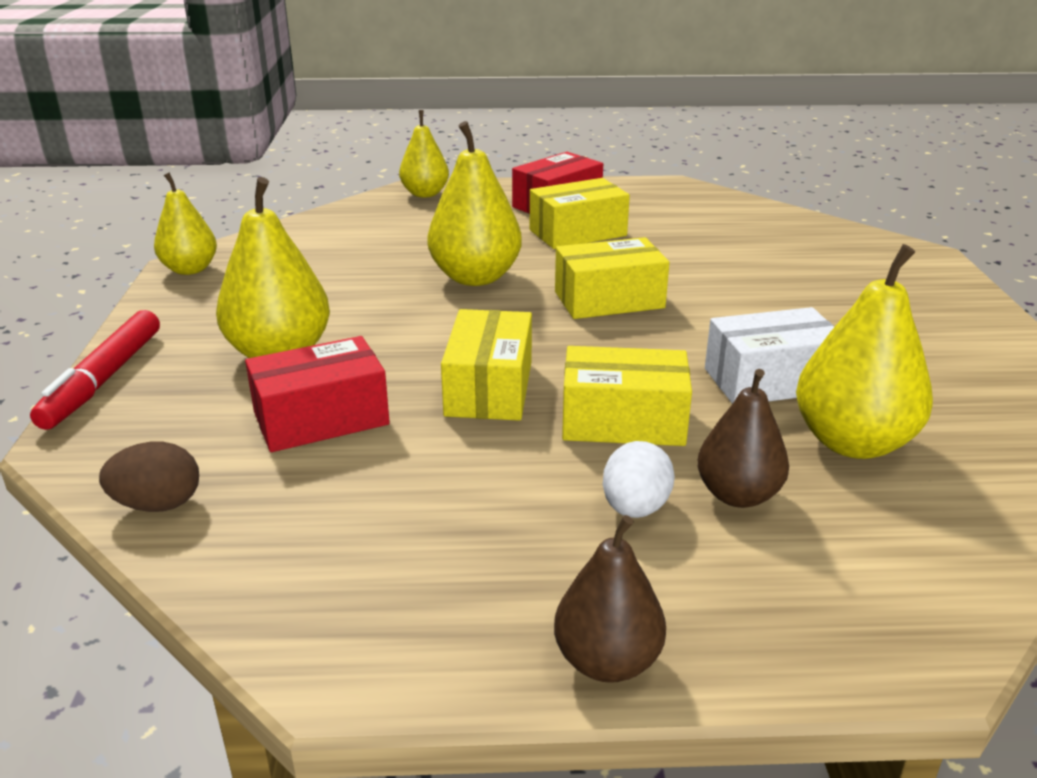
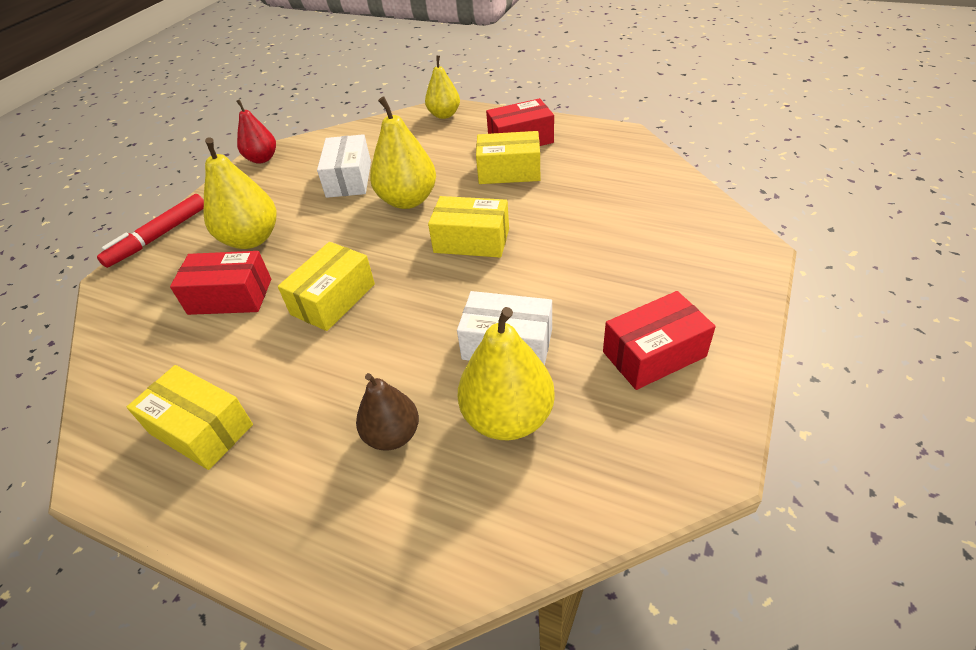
camera: 30 degrees right, 15 degrees up
(158, 505) = (113, 334): brown egg -> none
(190, 269) = (262, 159): yellow pear -> red pear
(361, 270) = (349, 179): none -> white box
(607, 661) = (212, 527): brown pear -> none
(623, 421) = (383, 350): yellow box -> yellow box (201, 429)
(635, 508) = (326, 423): white egg -> none
(934, 353) = (654, 354): none -> red box

